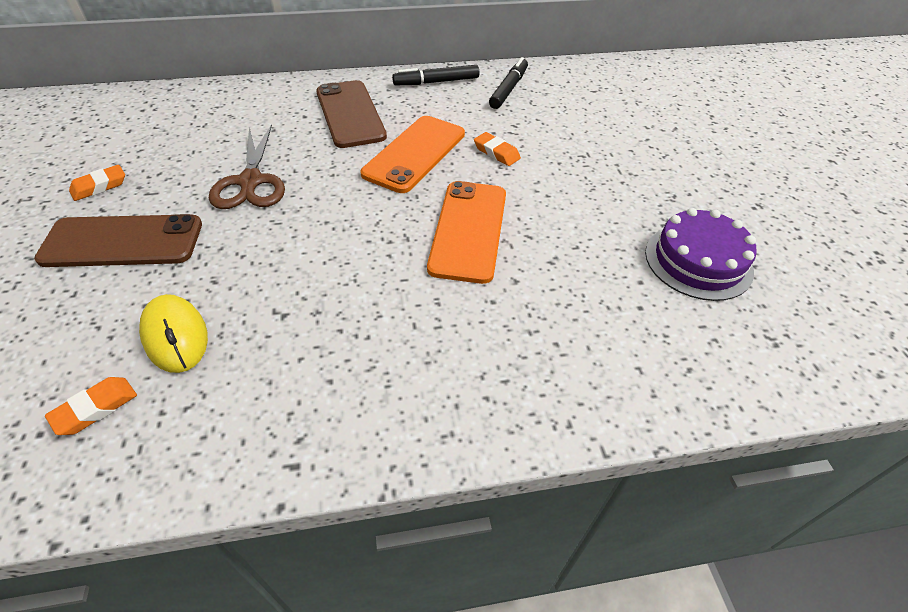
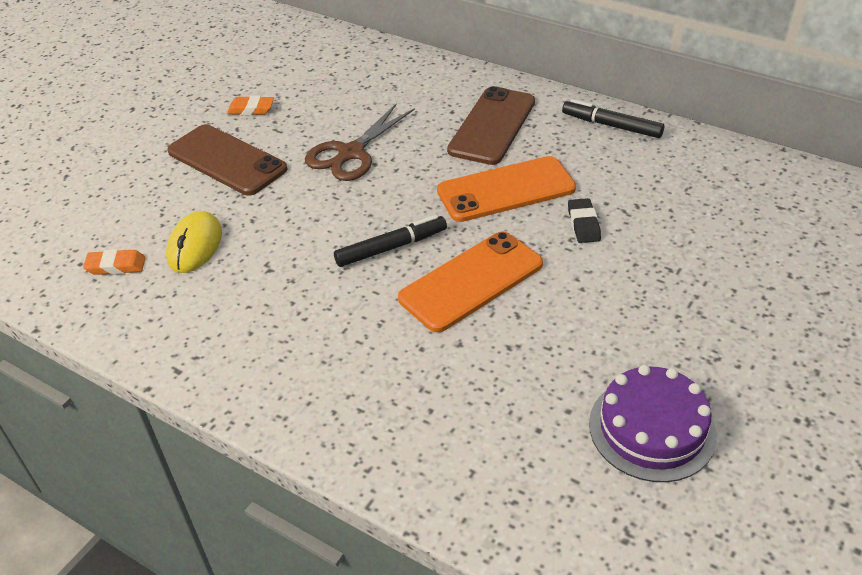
camera: 45 degrees right, 5 degrees down
(496, 152) = (583, 224): orange eraser -> black eraser
(508, 89) = (680, 164): black marker -> black marker (391, 247)

